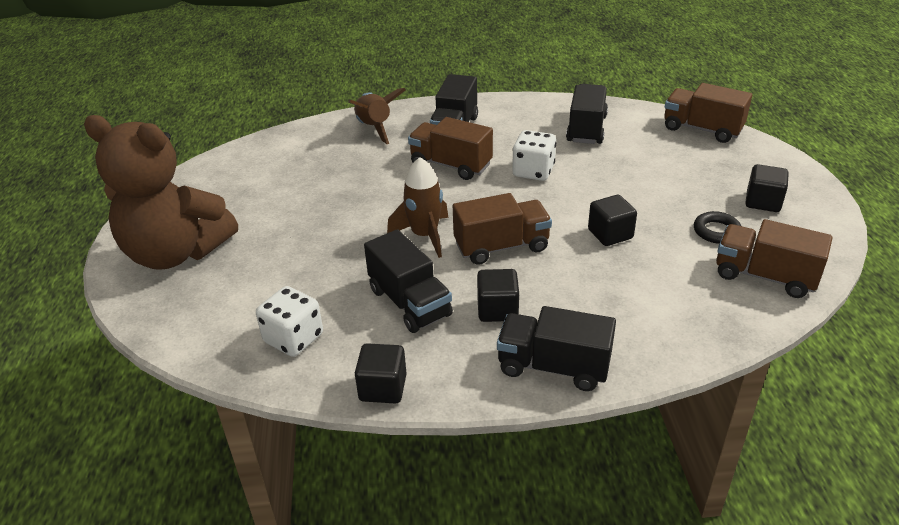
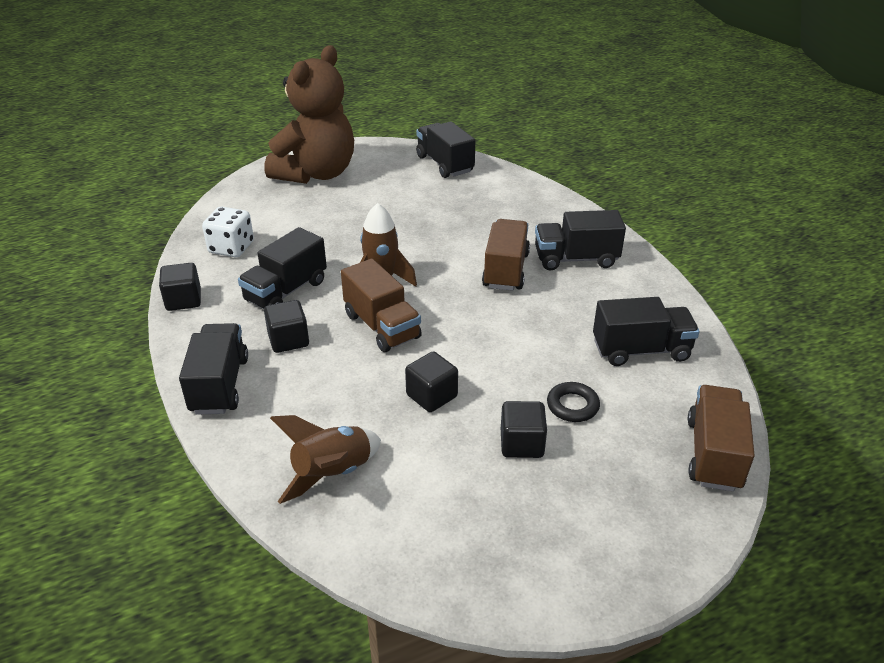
camera: 70 degrees right, 0 degrees up
(176, 252) = (316, 173): brown teddy bear -> brown teddy bear turned 150 degrees counterclockwise
(238, 164) = (445, 164): none -> black truck
(374, 128) = (545, 213): brown rocket -> brown rocket (332, 473)
(533, 171) = (524, 324): white dice -> none
(716, 231) = (473, 483): black ring -> black ring (572, 406)
(763, 202) = (560, 526): black cube -> black cube (521, 444)
(764, 276) = (398, 531): brown truck -> none

